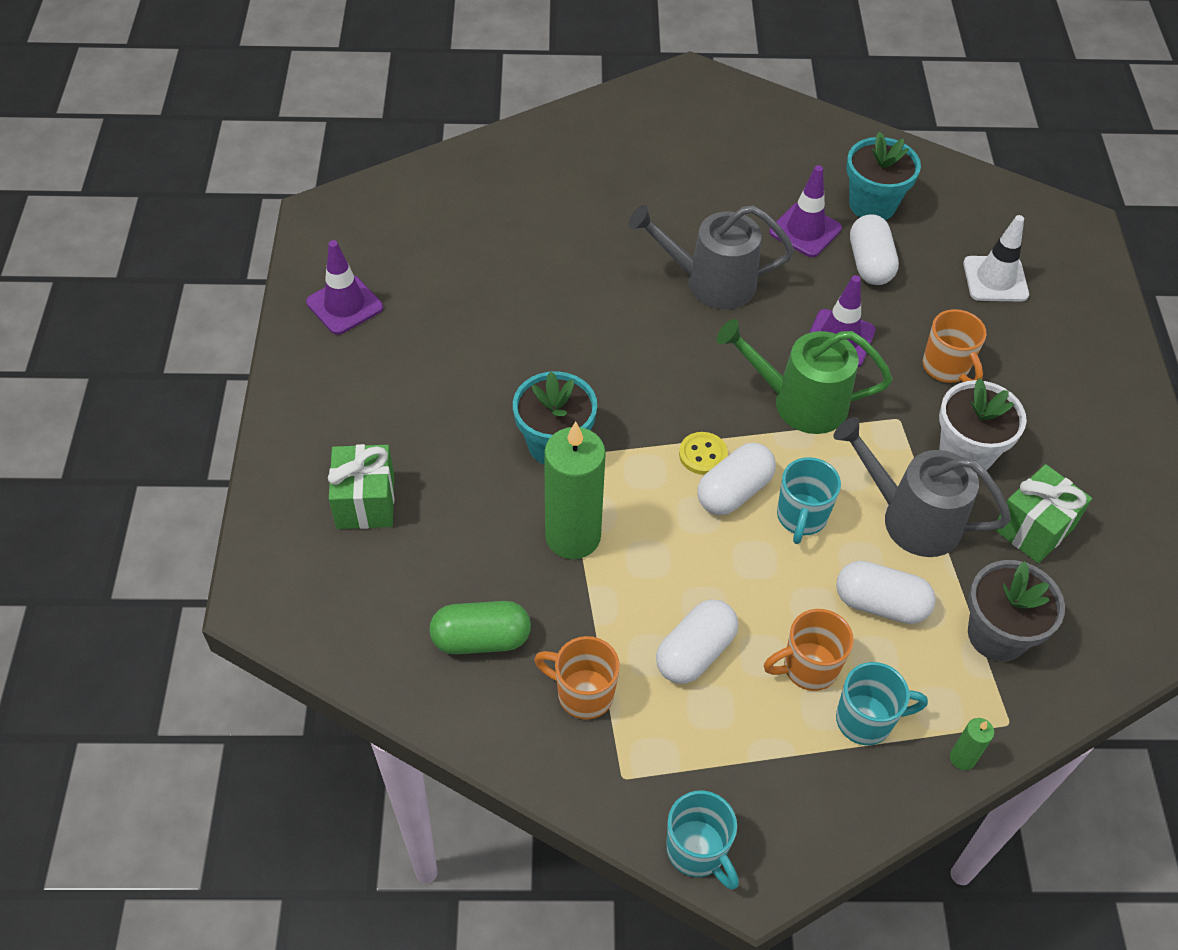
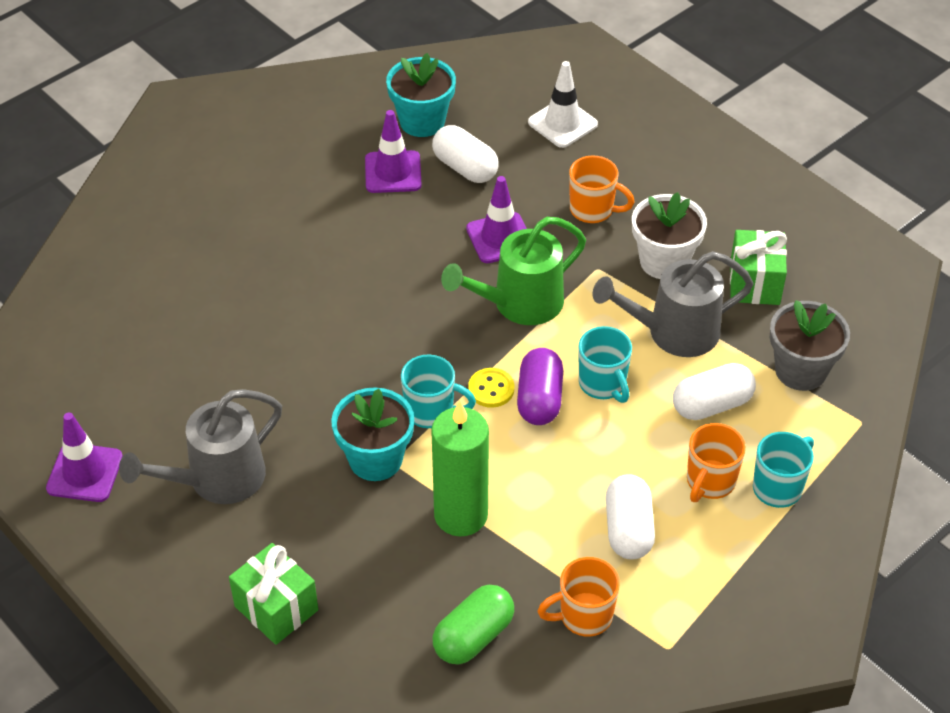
camera: 40 degrees left, 5 degrees down
(697, 851) = (763, 655): turquoise mug -> turquoise mug (431, 411)
(710, 282) = (363, 258): grey watering can -> grey watering can (216, 480)
(734, 491) = (539, 399): white capsule -> purple capsule
(962, 758) = (857, 465): green candle -> none

